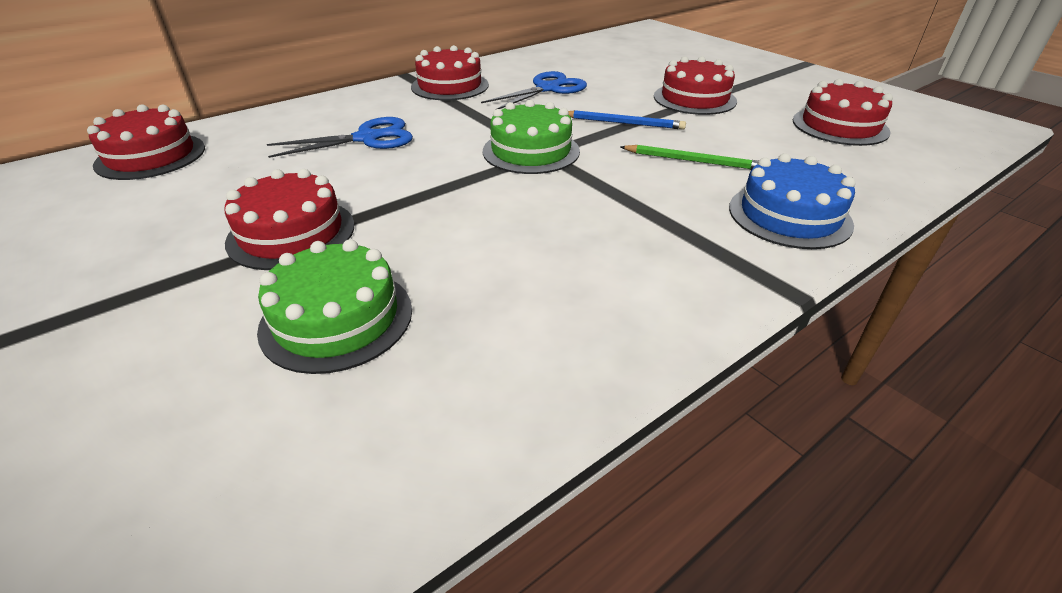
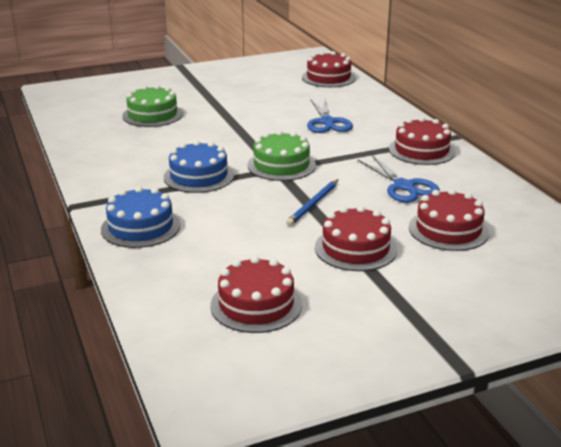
camera: 105 degrees right, 10 degrees down
(291, 233) = (224, 107): red cake -> red cake (448, 230)
(605, 202) = (199, 176): none -> blue cake
(693, 161) = (232, 215): green pencil -> none

